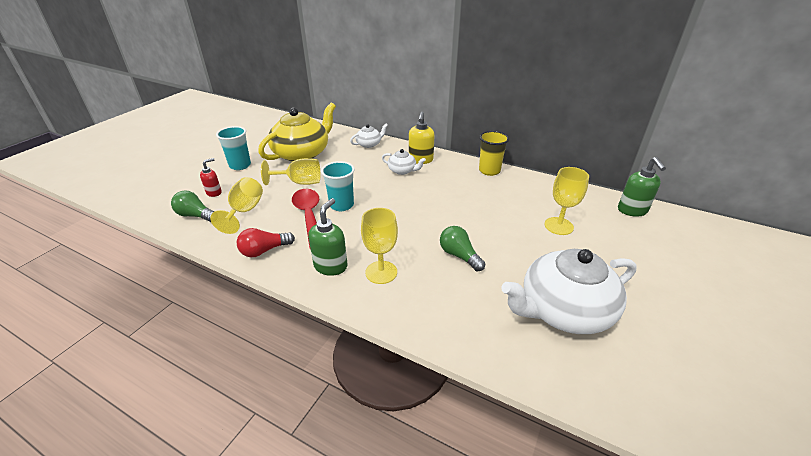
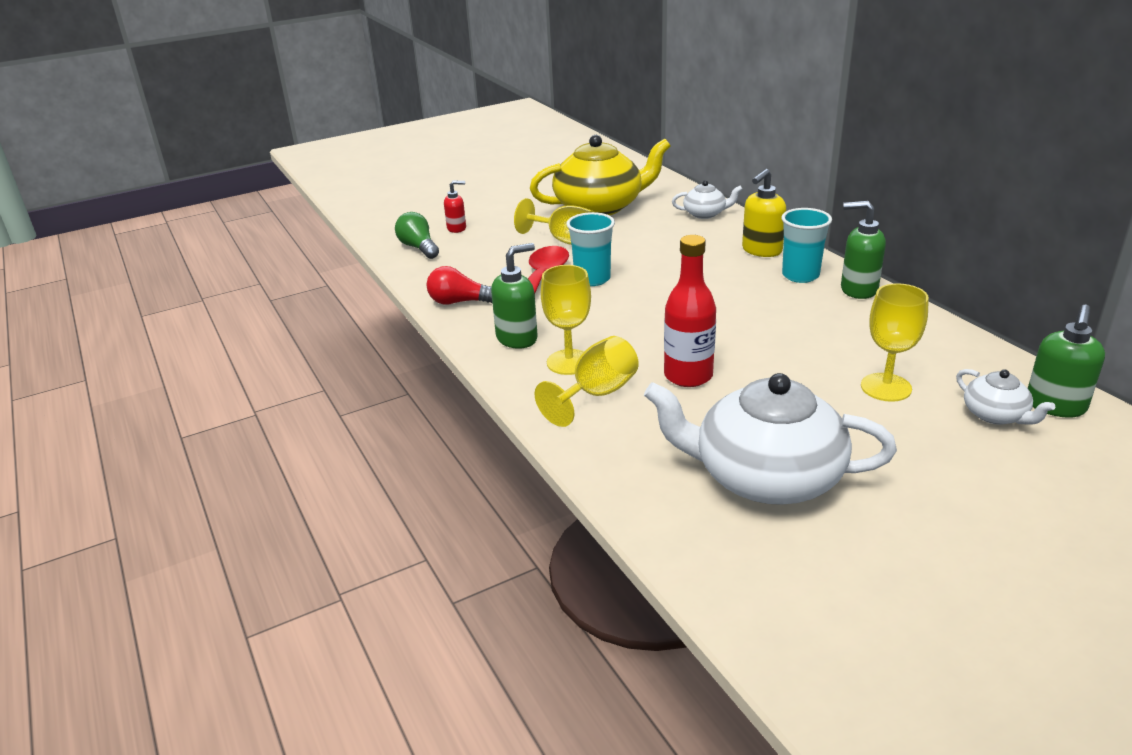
camera: 35 degrees right, 5 degrees down
(240, 165) = (511, 205): turquoise cup -> turquoise cup (800, 275)
(244, 211) = (473, 256): yellow goblet -> yellow goblet (596, 394)
(402, 170) = (718, 258): white teapot -> white teapot (995, 415)
(459, 255) = (688, 376): green light bulb -> red bottle
(489, 171) = (858, 289): yellow cup -> green soap dispenser

